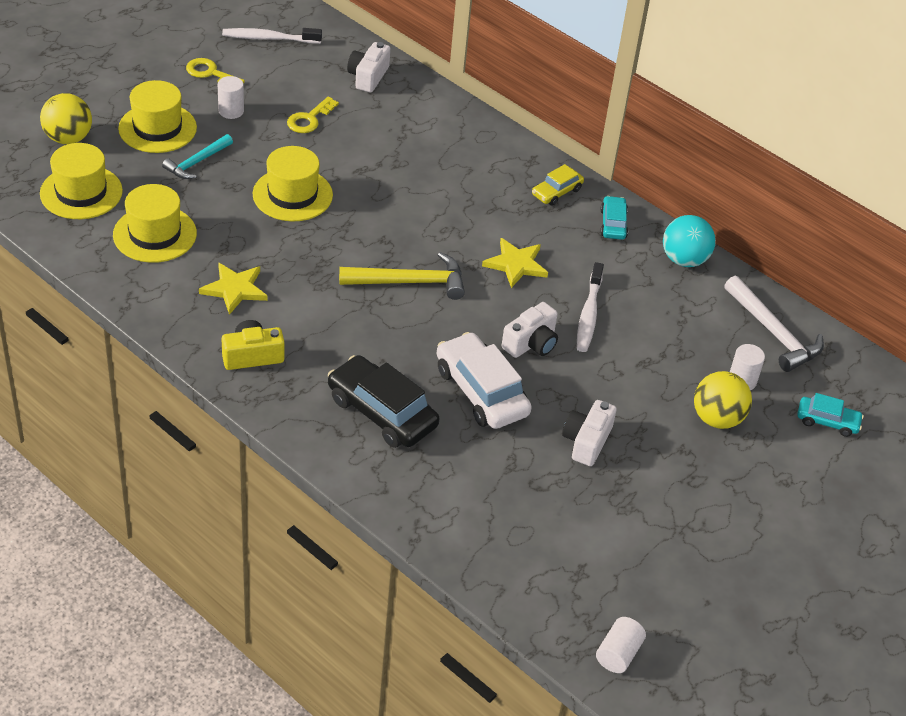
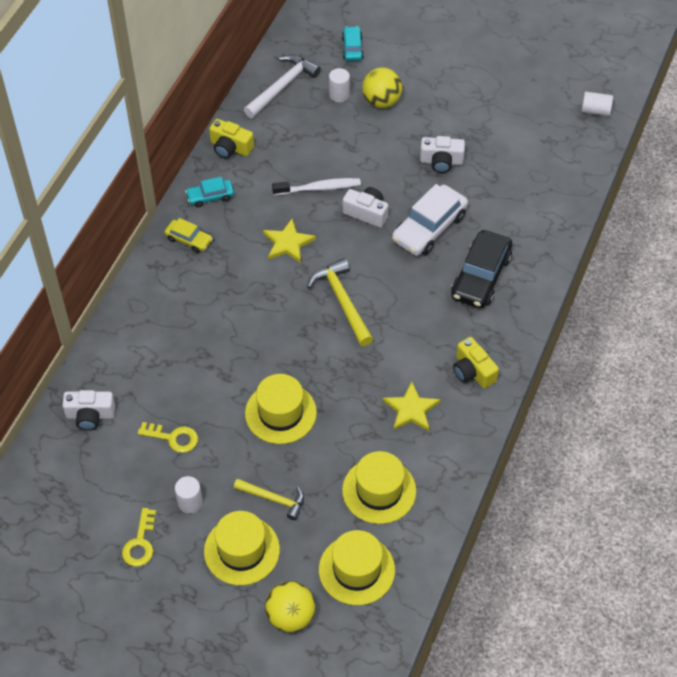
camera: 105 degrees left, 10 degrees up
(197, 162) = (273, 499): turquoise hammer -> yellow hammer
(269, 38) = (63, 516): white toothbrush -> none
(684, 260) = (230, 147): turquoise ball -> yellow camera

